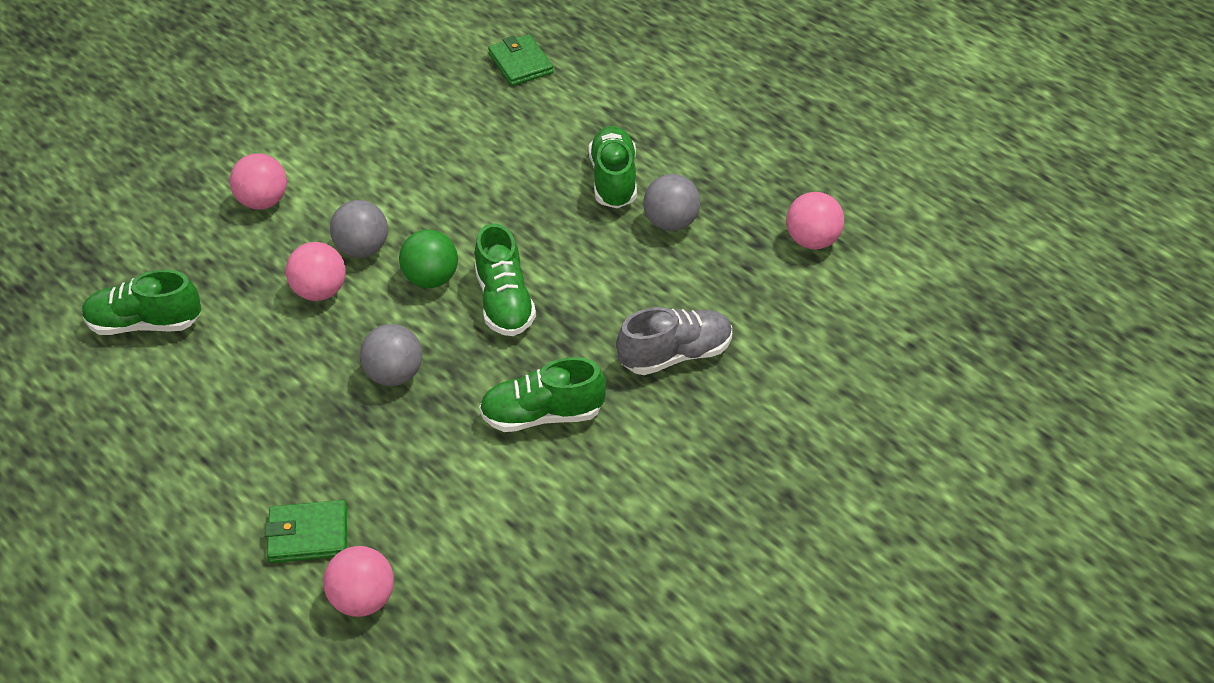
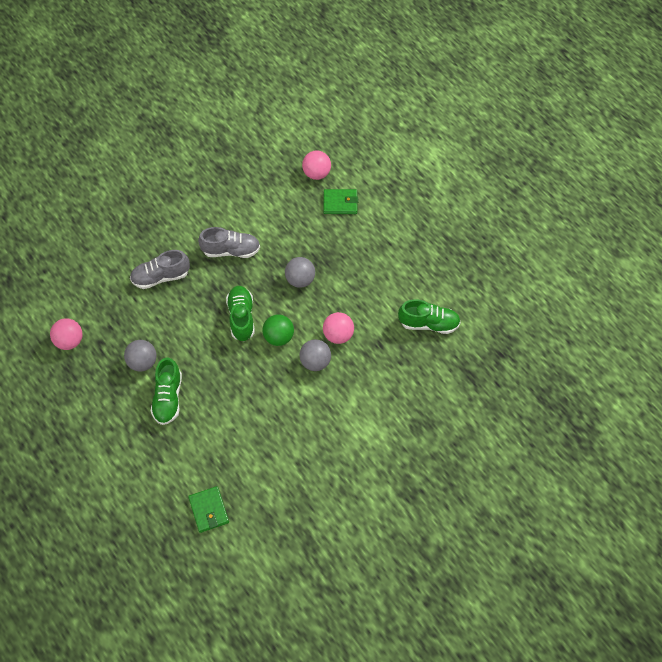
camera: 175 degrees left, 15 degrees up
(263, 201) = (372, 403): pink ball -> none
(542, 415) = (231, 250): green shoe -> grey shoe

